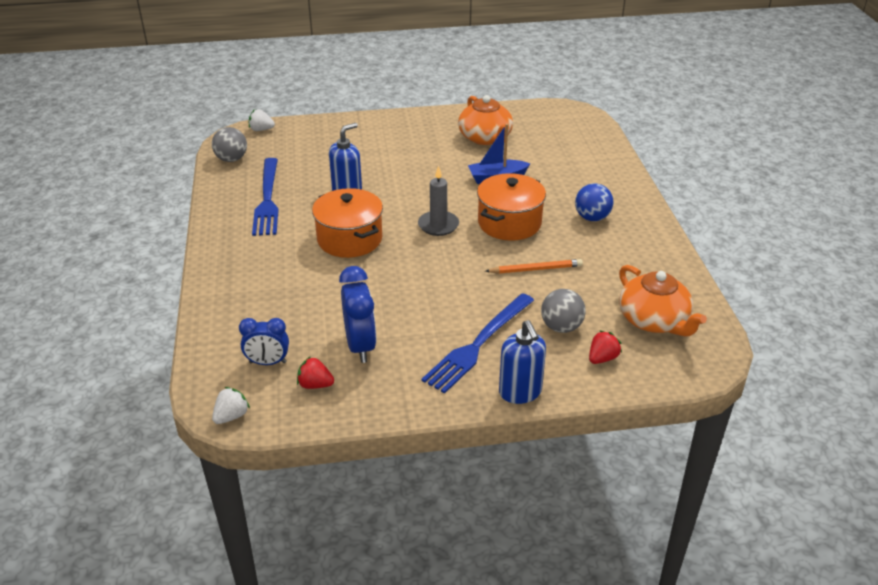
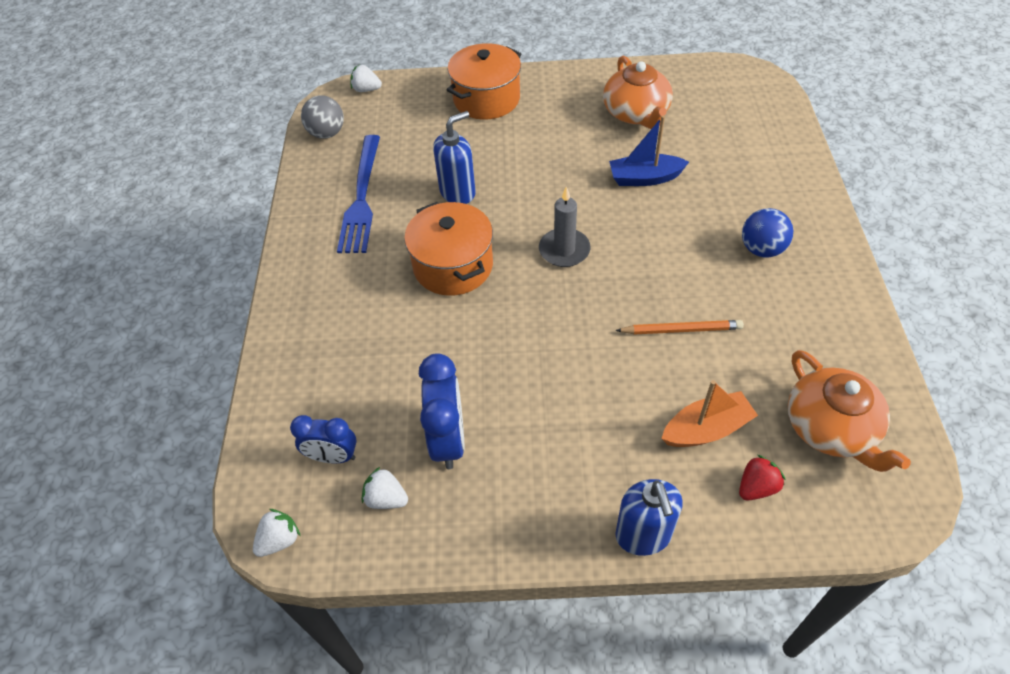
camera: 10 degrees right, 15 degrees up
(315, 385) = (386, 498): red strawberry -> white strawberry
(478, 344) = (596, 449): blue fork -> none
(509, 223) = (654, 251): orange pot -> orange pot (486, 99)
(561, 327) = (706, 429): grey ball -> orange boat

